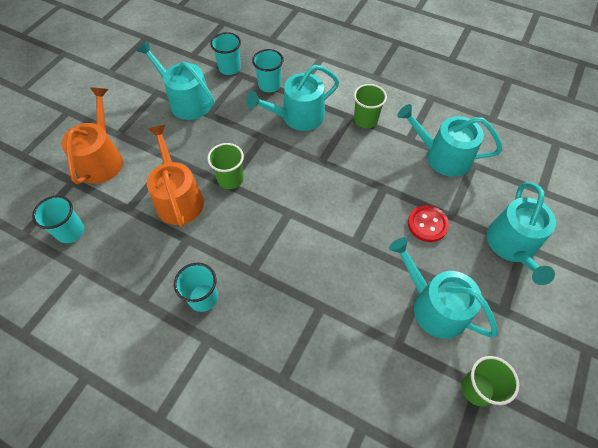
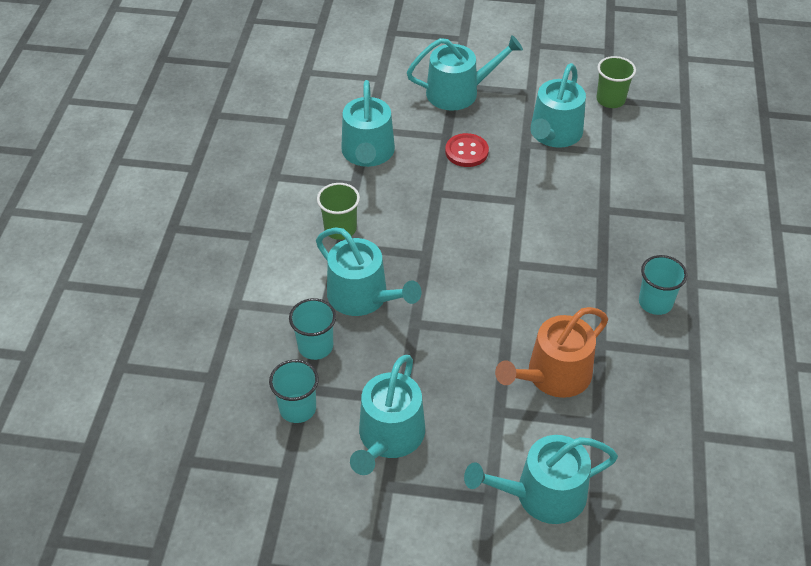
camera: 110 degrees left, 10 degrees down
(70, 231) = (663, 470): turquoise cup -> none
(102, 159) = (542, 495): orange watering can -> turquoise watering can
(230, 179) = (498, 333): green cup -> none

